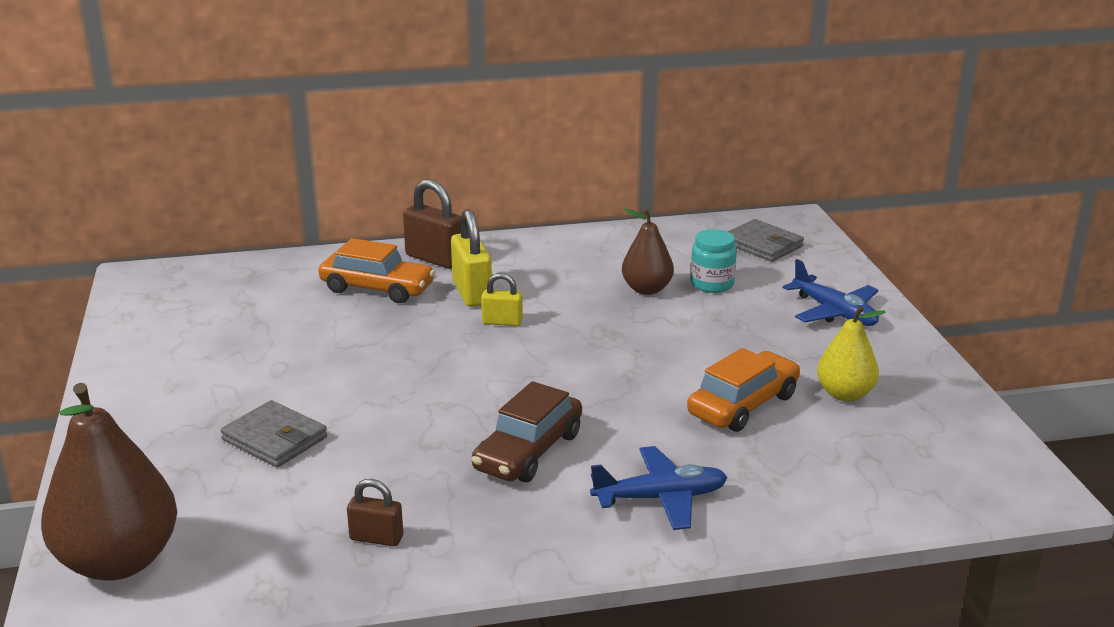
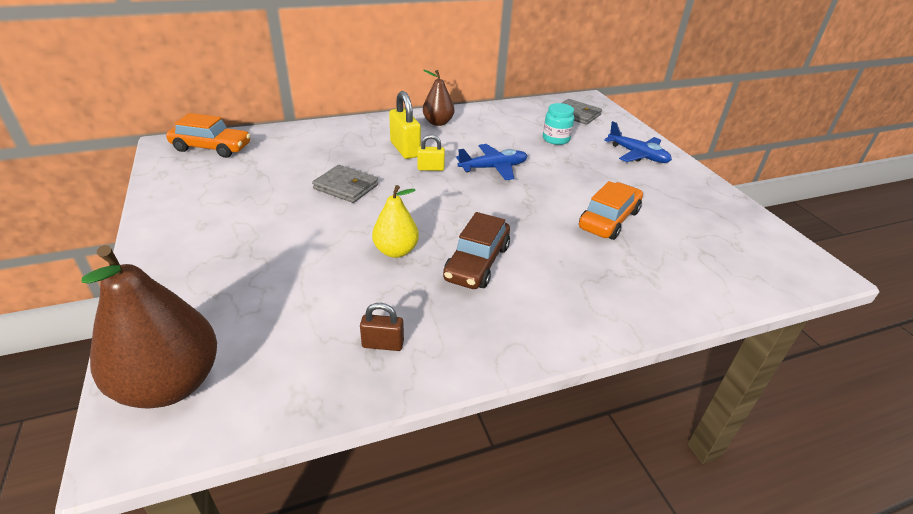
camera: 10 degrees left, 10 degrees up
(275, 439) = (287, 263): grey wallet -> grey wallet (346, 187)
(377, 288) = (340, 148): orange car -> orange car (211, 148)
(435, 259) = (374, 128): brown padlock -> none
(646, 289) = (517, 144): brown pear -> brown pear (438, 123)
(660, 498) = (582, 294): blue plane -> blue plane (493, 168)
(845, 394) = (669, 209): yellow pear -> yellow pear (396, 251)

